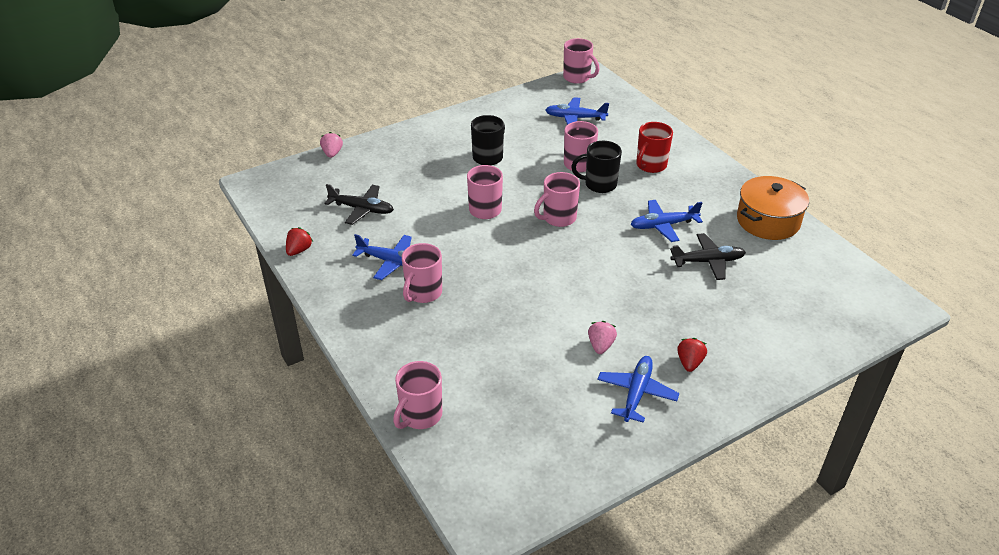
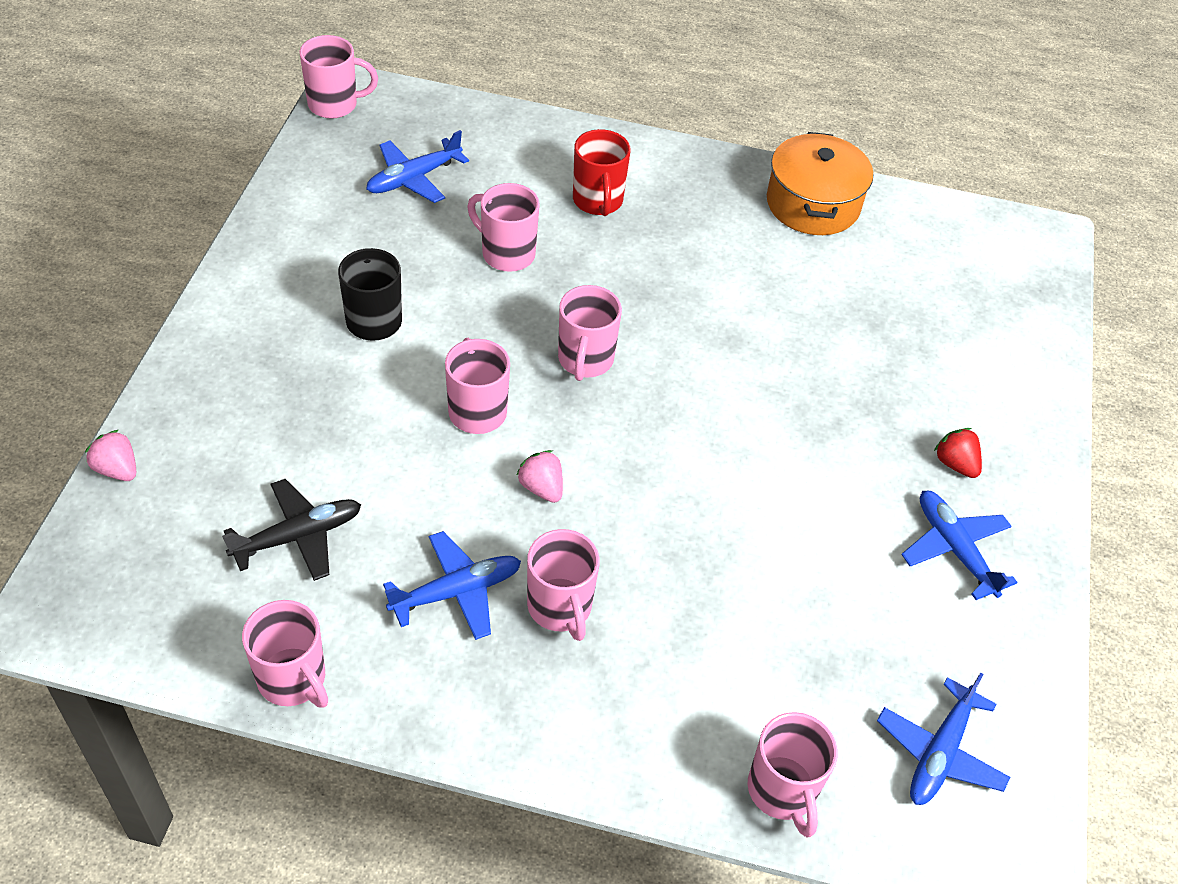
camera: 50 degrees left, 10 degrees up
(299, 250) = (293, 679): red strawberry -> pink mug
(599, 184) = (572, 272): black mug -> none
(600, 345) = (849, 515): pink strawberry -> pink strawberry (541, 488)
(663, 225) = (716, 286): blue plane -> blue plane (940, 752)
(707, 261) = (818, 307): black plane -> none

